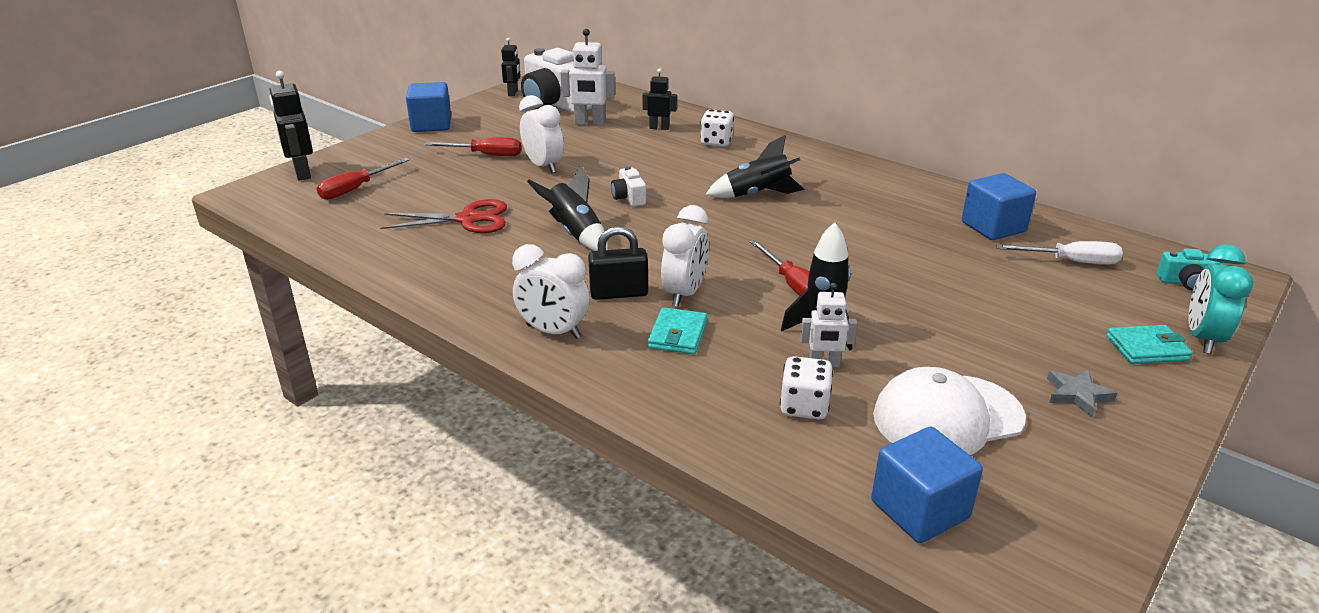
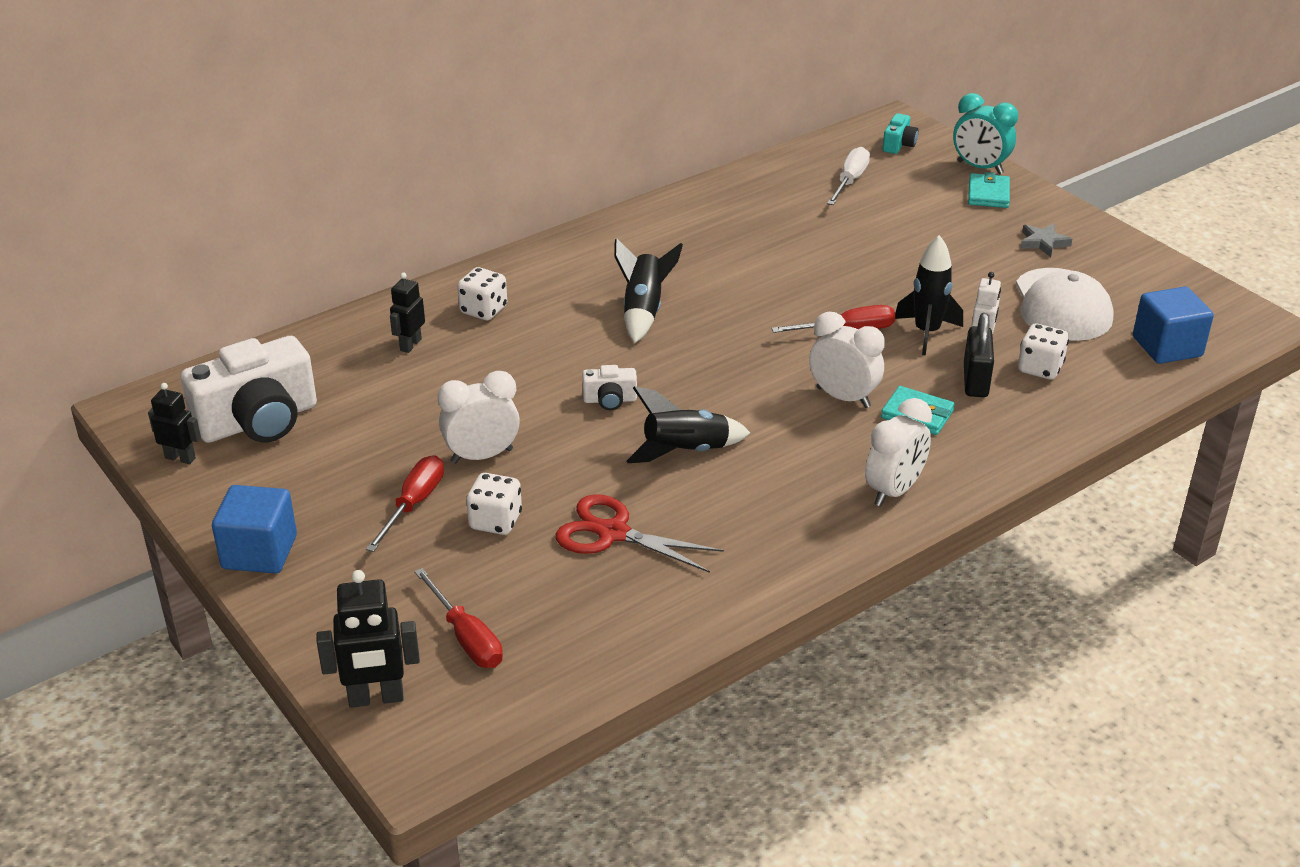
camera: 75 degrees left, 5 degrees up
(469, 219) = (612, 533): red scissors -> red scissors turned 75 degrees counterclockwise
(474, 180) = (495, 521): none -> white dice
(590, 123) = (355, 399): white robot -> none
(619, 293) = (830, 439): black padlock -> black padlock (975, 381)
(993, 227) = (774, 197): blue cube -> none

